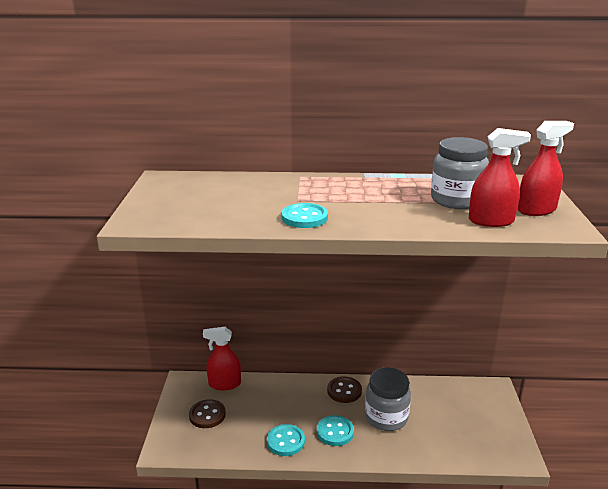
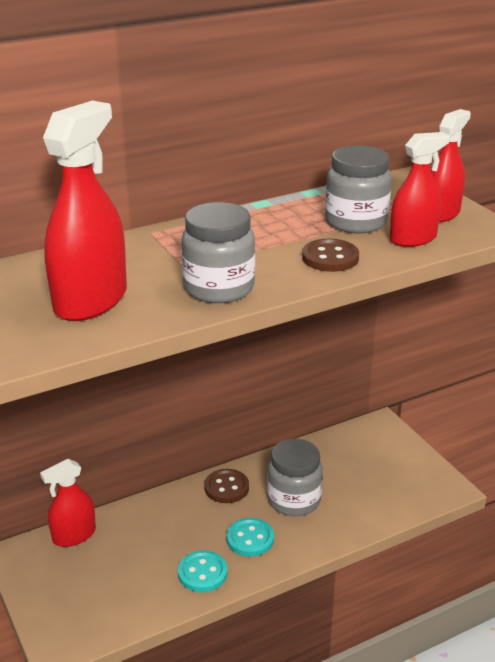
camera: 30 degrees left, 5 degrees up
(207, 415) = (82, 582): brown button -> brown button (330, 258)
(215, 205) = (91, 300): none -> red spray bottle
(304, 217) = (219, 288): turquoise button -> grey jar

